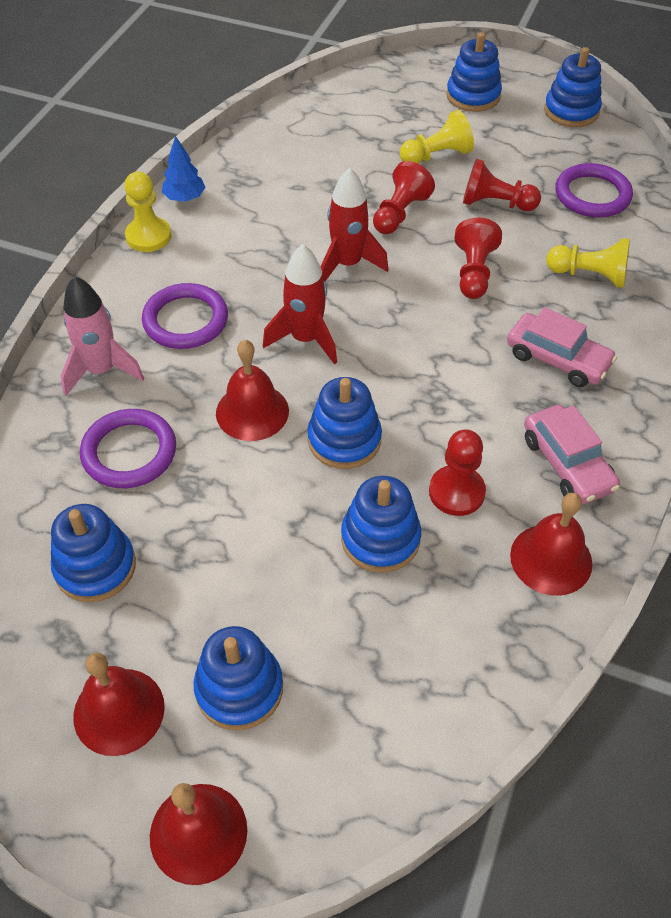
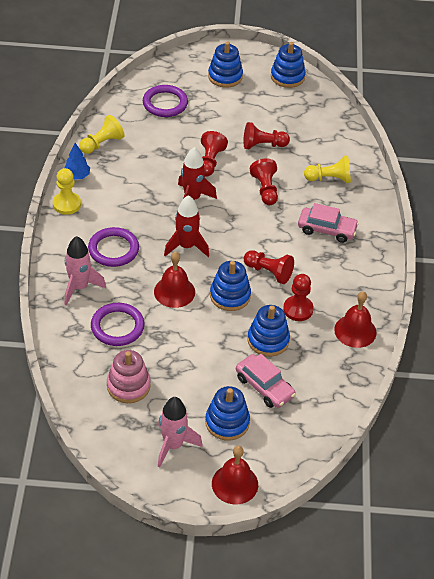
camera: 20 degrees left, 5 degrees down
(95, 567) = (128, 386): blue stacking toy -> pink stacking toy
(119, 711) = (173, 445): red bell -> pink rocket
(428, 412) = (268, 272): none -> red pawn
(436, 156) = (217, 121): yellow pawn -> yellow pawn (102, 144)
(567, 463) = (349, 283): pink car -> pink car (264, 386)
(592, 195) = (316, 129): purple ring -> purple ring (165, 103)

